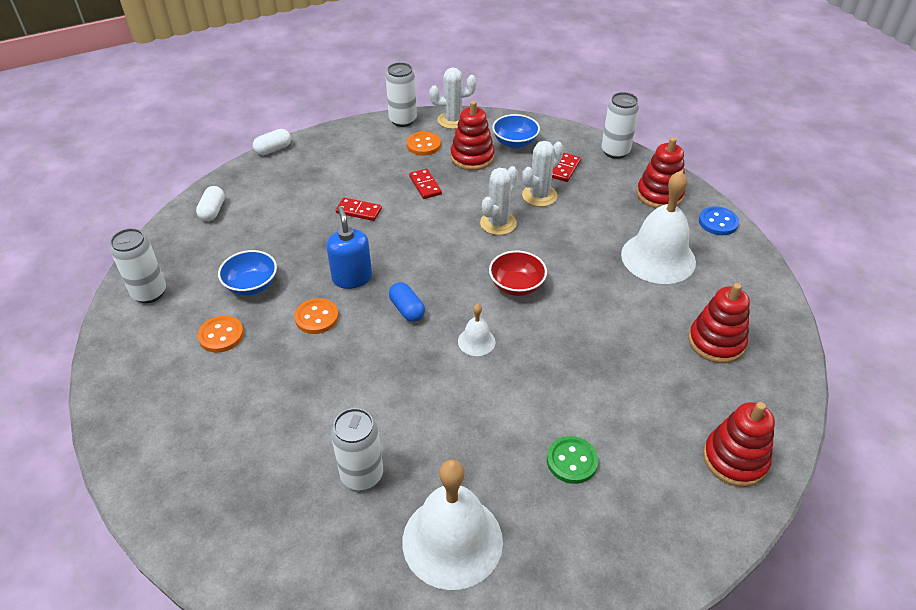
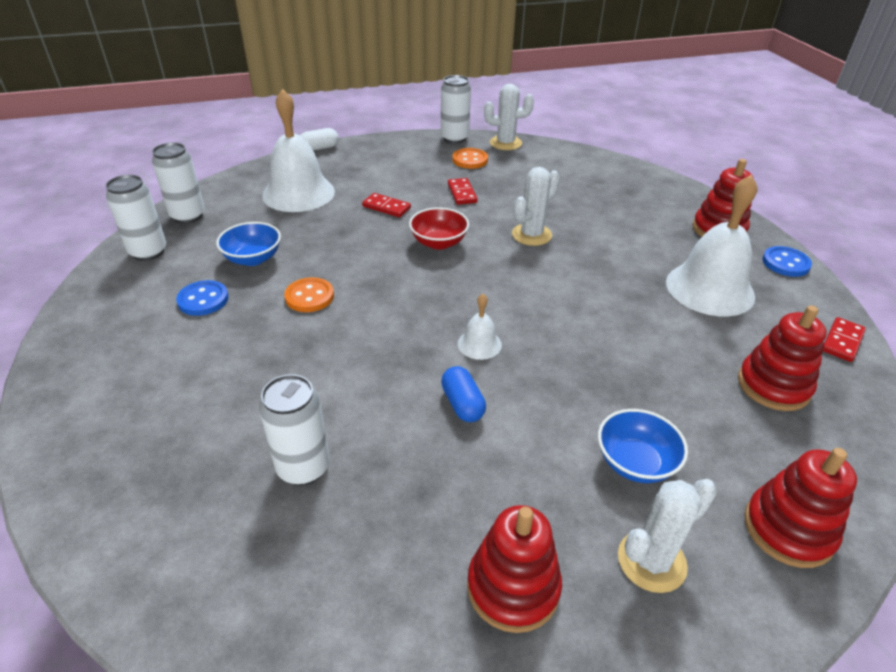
camera: 10 degrees right, 5 degrees down
(213, 211) = (241, 191): white capsule -> none
(221, 335) = (203, 300): orange button -> blue button
(352, 278) = (360, 265): blue soap dispenser -> none
(407, 309) = (410, 302): blue capsule -> blue capsule (462, 404)
(452, 540) = (390, 567): white bell -> white bell (298, 193)
(472, 157) = (517, 175): red stacking toy -> red stacking toy (513, 587)
(515, 143) = (565, 168): blue bowl -> blue bowl (635, 462)
(516, 286) = (538, 295): red bowl -> red bowl (439, 242)
(539, 196) = (582, 215): white cactus -> white cactus (651, 561)
(565, 169) = (615, 195): red domino -> red domino (842, 341)
(572, 461) = (567, 495): green button -> none
(615, 152) = (673, 186): white can -> white can (188, 216)

